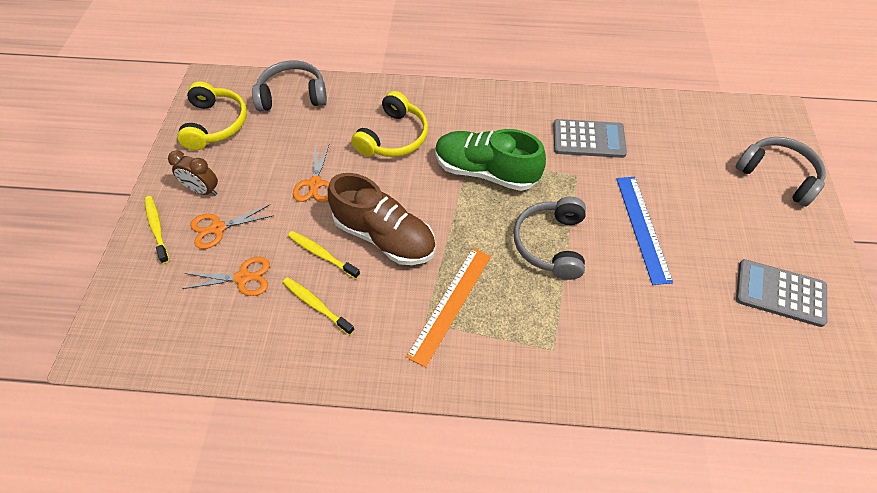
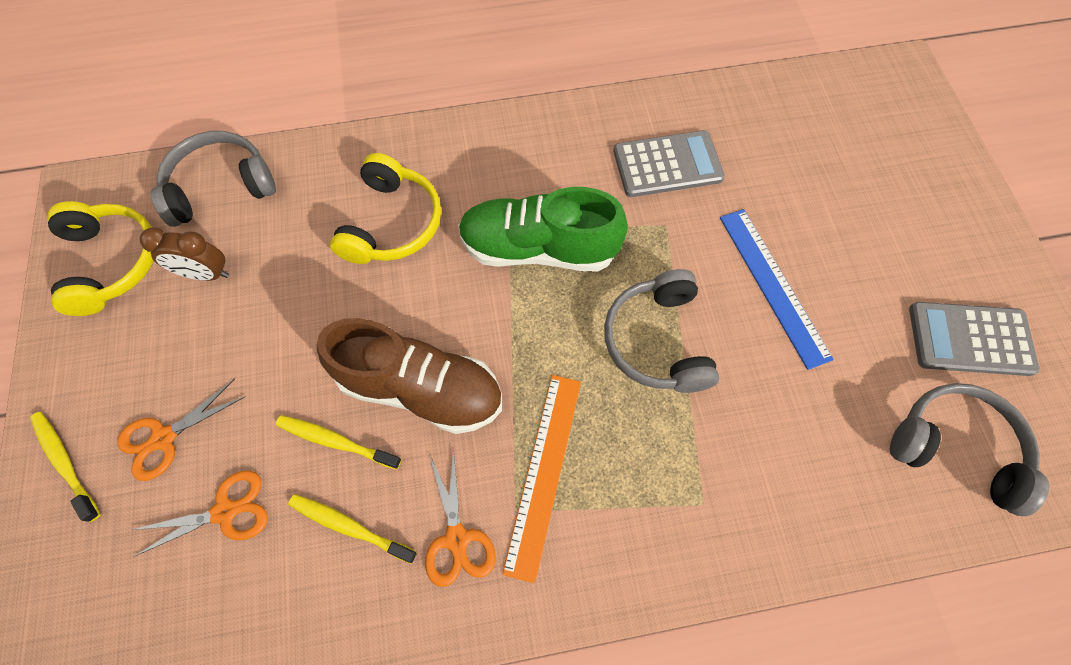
camera: 15 degrees left, 10 degrees up
(203, 190) = (122, 380): brown clock -> brown clock (206, 274)
(315, 184) = (294, 327): orange scissors -> orange scissors (457, 539)
(778, 175) = (924, 164): grey headphones -> grey headphones (955, 448)

